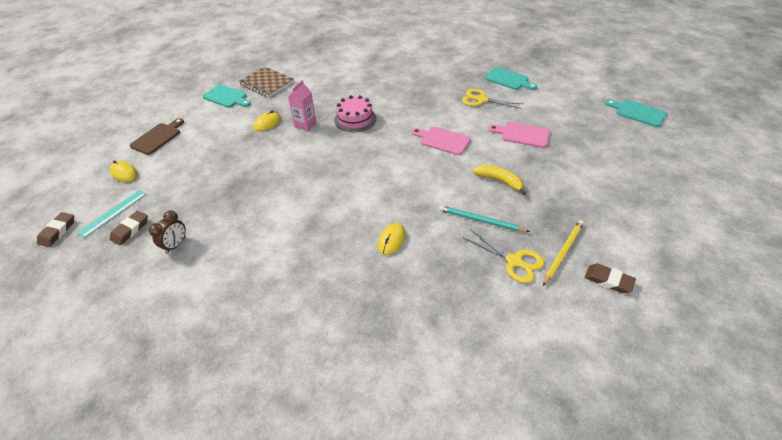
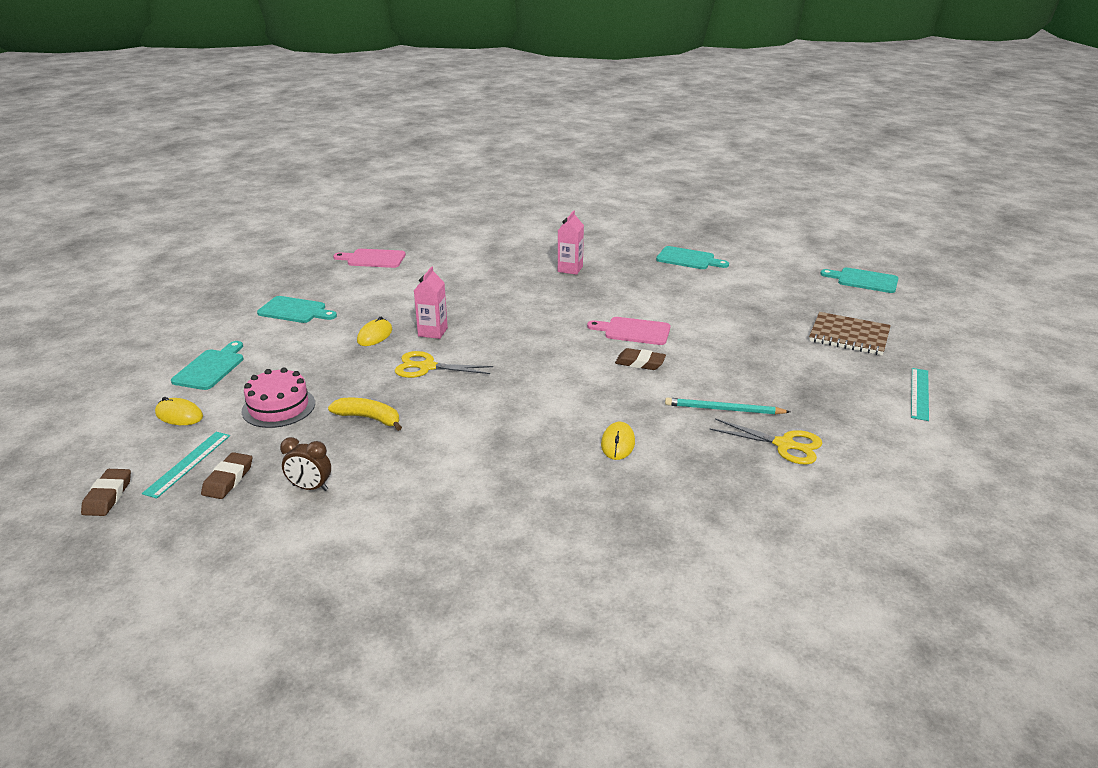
camera: 15 degrees left, 15 degrees down
(157, 137) = (210, 368): brown cutting board -> turquoise cutting board
(176, 245) = (310, 488): brown clock -> brown clock turned 90 degrees clockwise
(266, 83) = (349, 290): brown notebook -> brown notebook (849, 336)
(355, 119) = (501, 319): pink cake -> pink cake (278, 407)
(419, 80) = (570, 269): none -> pink carton
(481, 100) = (663, 283): yellow scissors -> yellow scissors (427, 367)
(499, 181) = (727, 366): yellow banana -> yellow banana (369, 418)
(522, 134) = (733, 315): pink cutting board -> pink cutting board (373, 259)
(563, 252) = (839, 429): yellow pencil -> none
(608, 280) = (904, 449): brown eraser -> brown eraser (640, 363)
(642, 228) = (919, 393): none -> turquoise ruler

